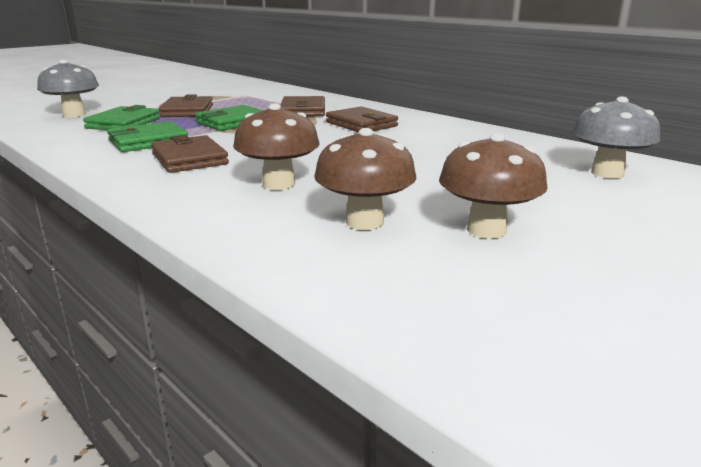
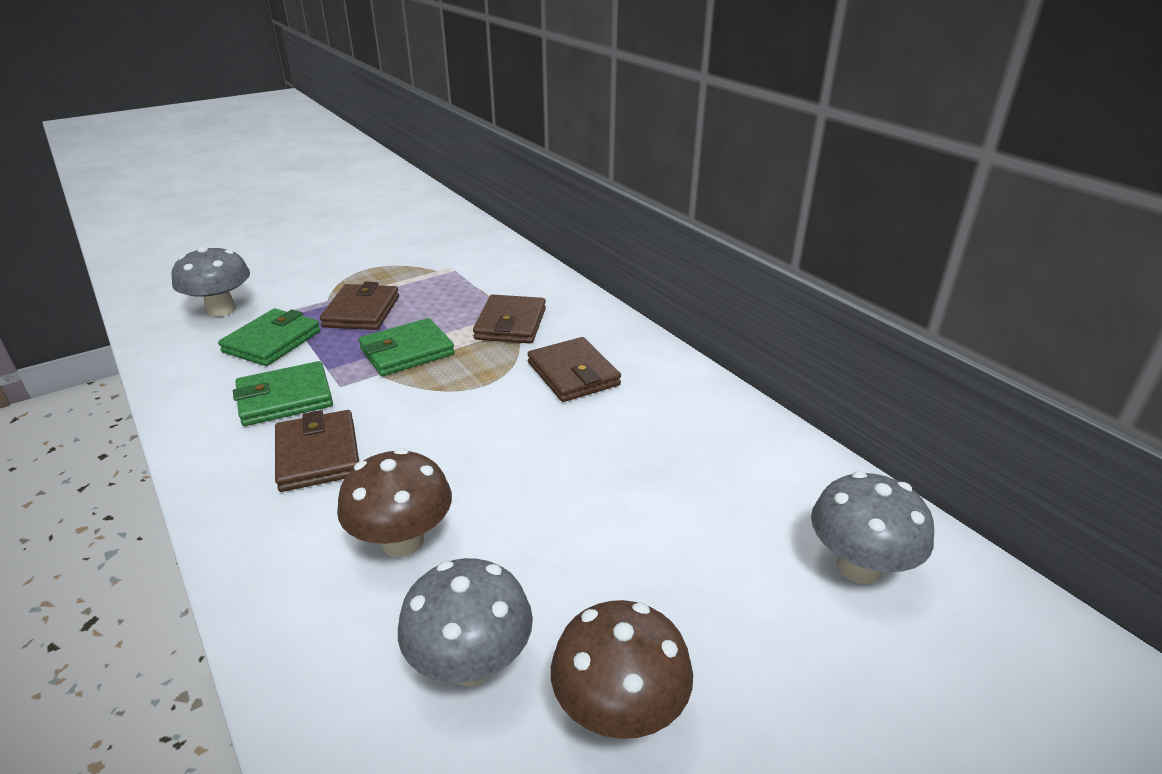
camera: 10 degrees right, 10 degrees up
(364, 222) = (471, 663): brown mushroom -> grey mushroom

